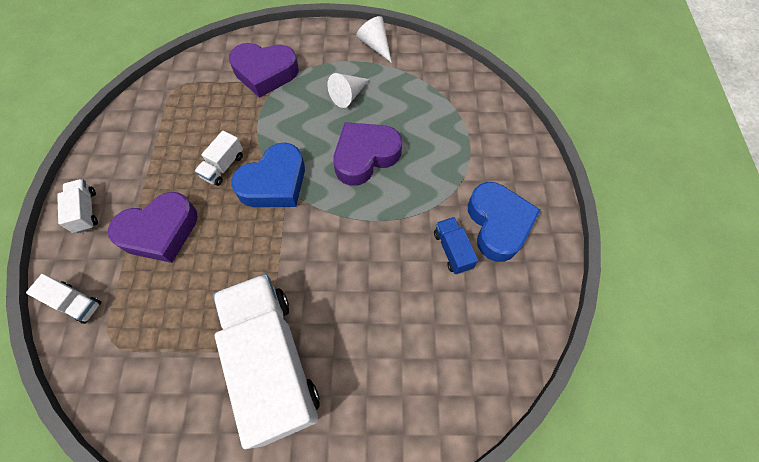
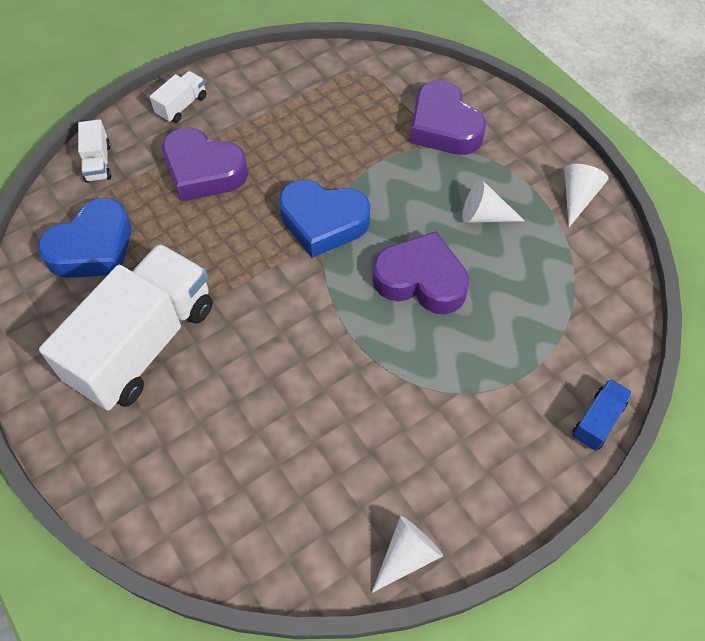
camera: 55 degrees right, 5 degrees down
(223, 166) = (306, 169): white truck -> none
(452, 250) = (375, 433): blue truck -> blue truck (597, 421)
(498, 224) = (445, 463): blue heart -> blue heart (93, 248)
(544, 284) = (407, 555): none -> white cone

